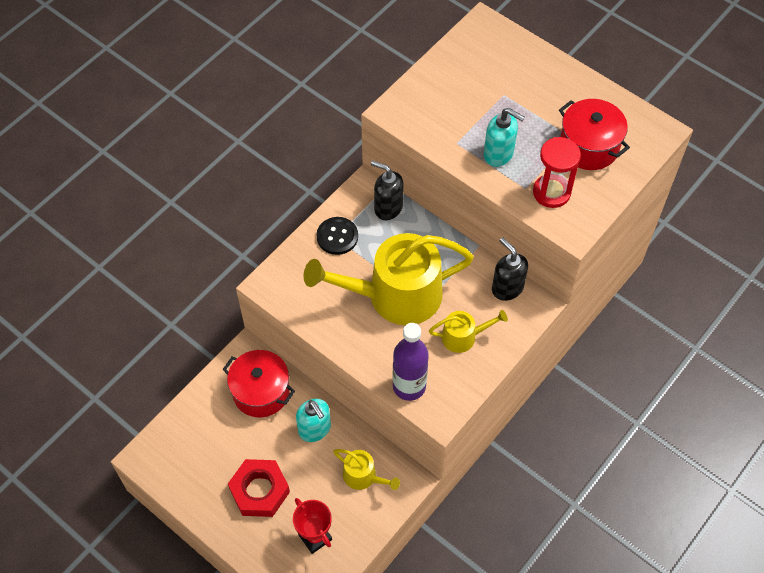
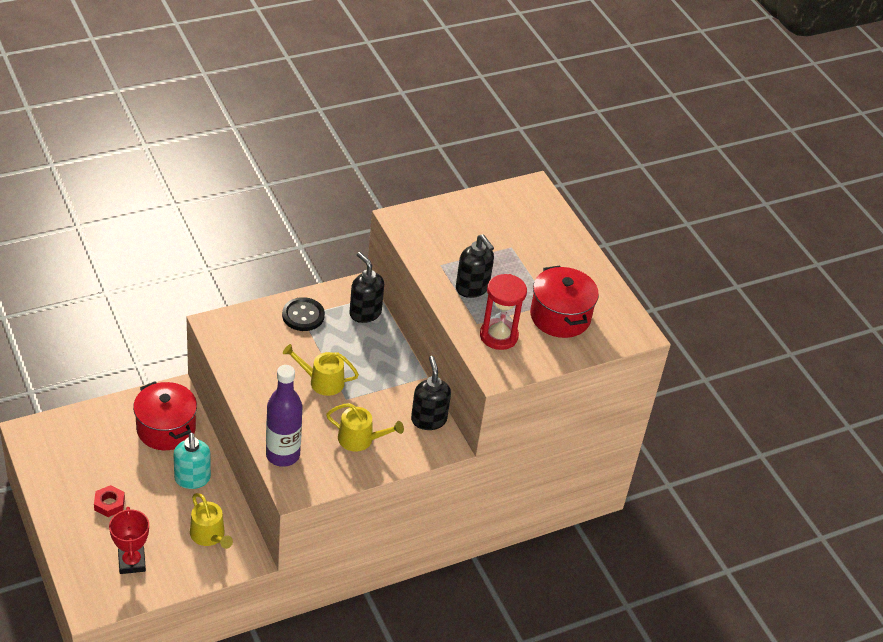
camera: 20 degrees right, 15 degrees down
(259, 491) = (109, 504): red nut -> red nut, size x0.53
(396, 295) = (322, 381): yellow watering can -> yellow watering can, size x0.46
(499, 154) = (472, 288): turquoise soap dispenser -> black soap dispenser

